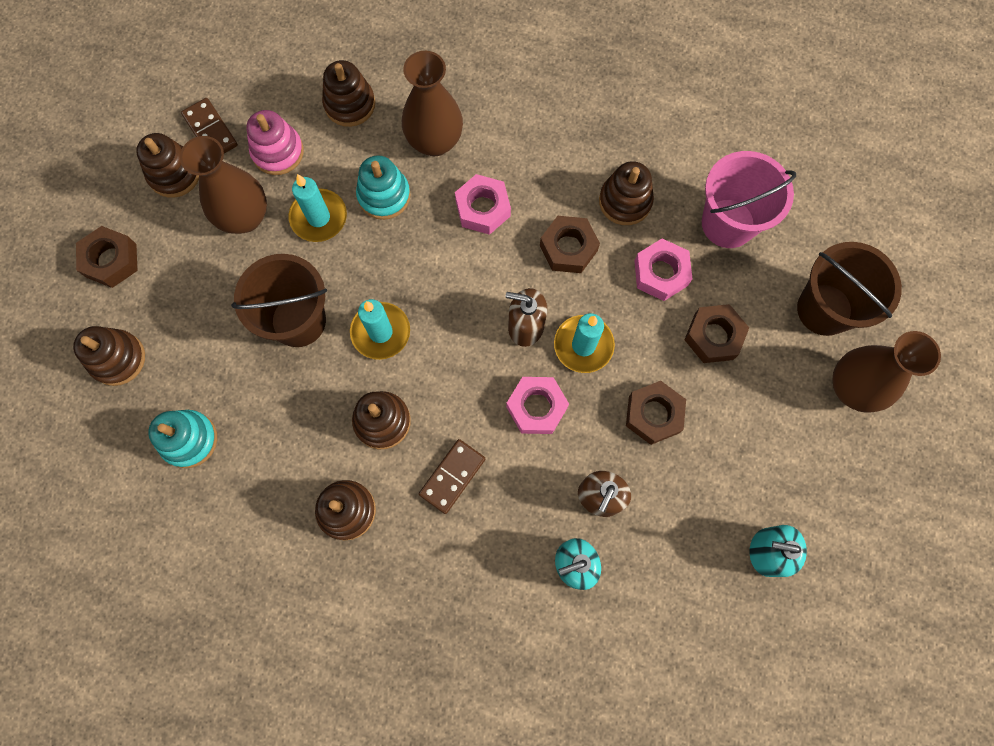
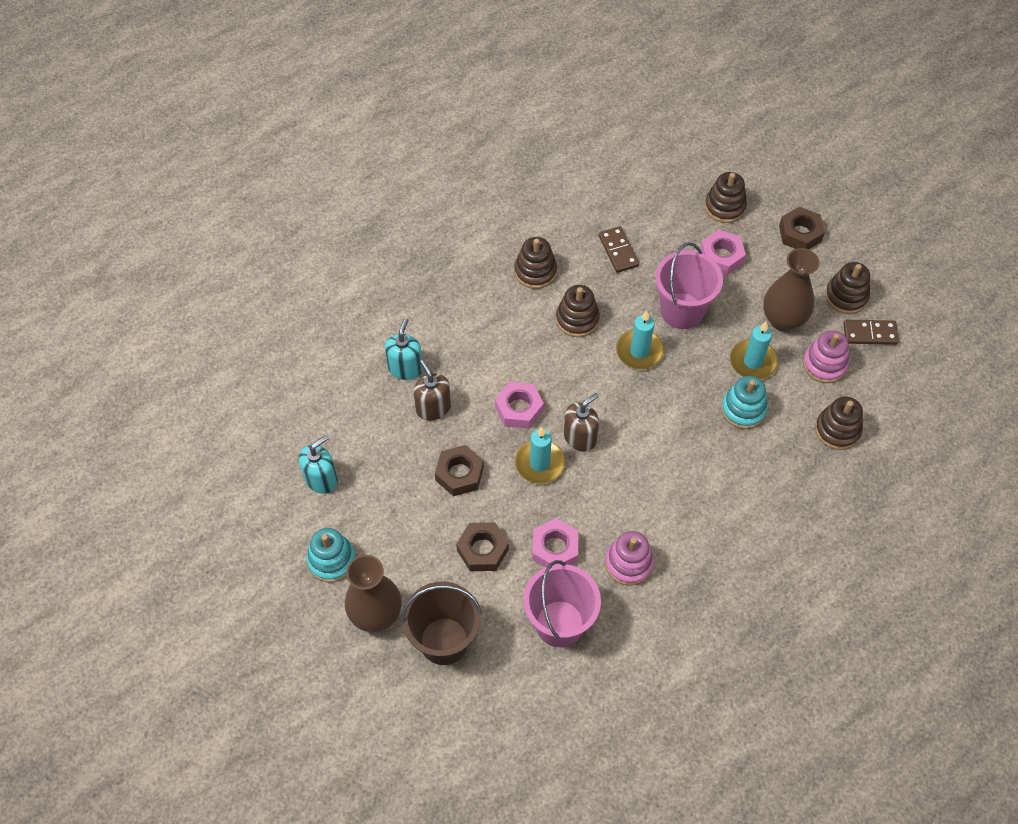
camera: 125 degrees right, 15 degrees down
(189, 440) = (642, 217): turquoise stacking toy -> turquoise stacking toy (332, 560)
(298, 321) = (682, 311): brown bucket -> pink bucket
(435, 141) = (767, 467): brown vase -> none
(452, 476) = (512, 336): brown domino -> brown domino (618, 251)
(483, 208) = (689, 465): pink nut -> pink nut (721, 256)
(568, 248) = (618, 500): brown nut -> none
(625, 201) = (629, 563): brown stacking toy -> pink stacking toy

